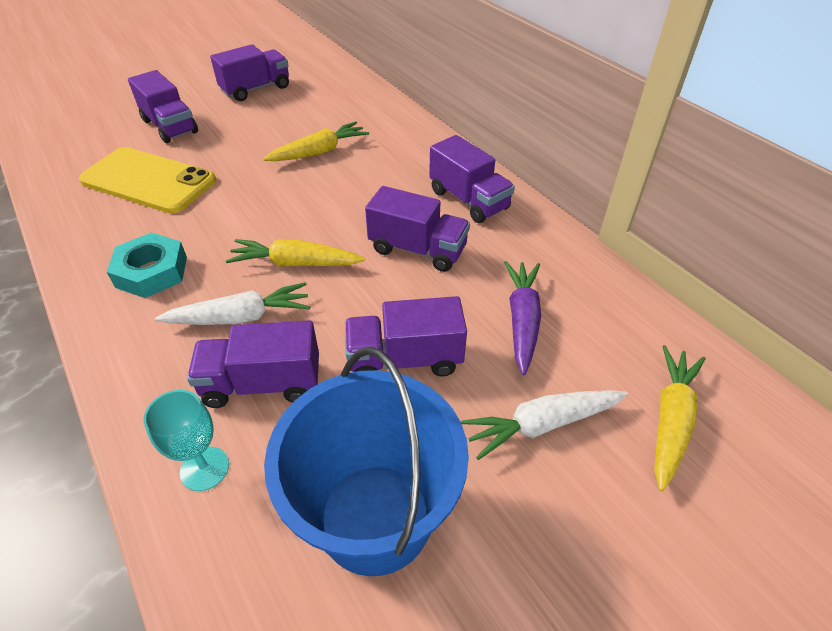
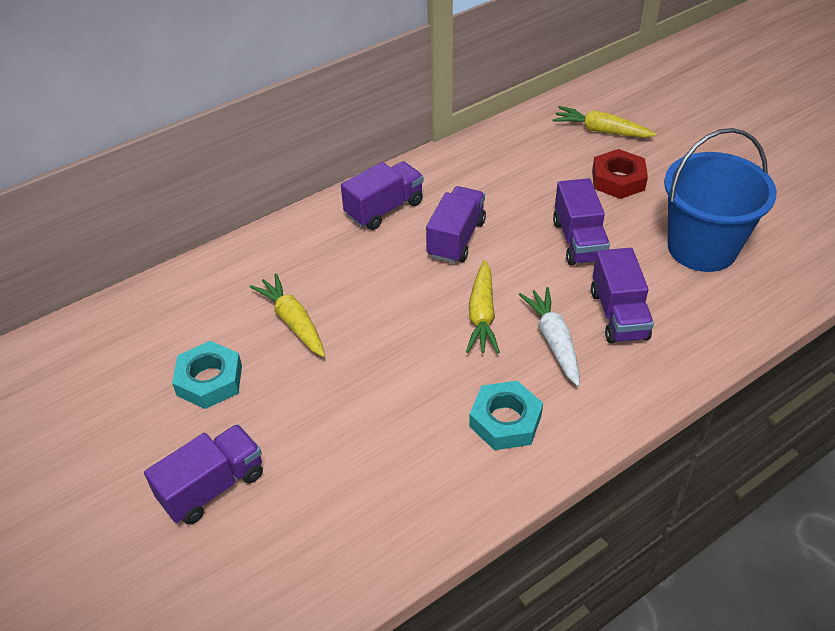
camera: 90 degrees left, 0 degrees up
(148, 181) = (345, 472): yellow phone -> none
(204, 468) = (696, 332): turquoise goblet -> none
(256, 89) = (121, 409): purple truck -> none
(268, 119) = (209, 380): none -> turquoise nut
(522, 320) = (529, 184): purple carrot -> none
(542, 425) = (618, 180): white carrot -> red nut

